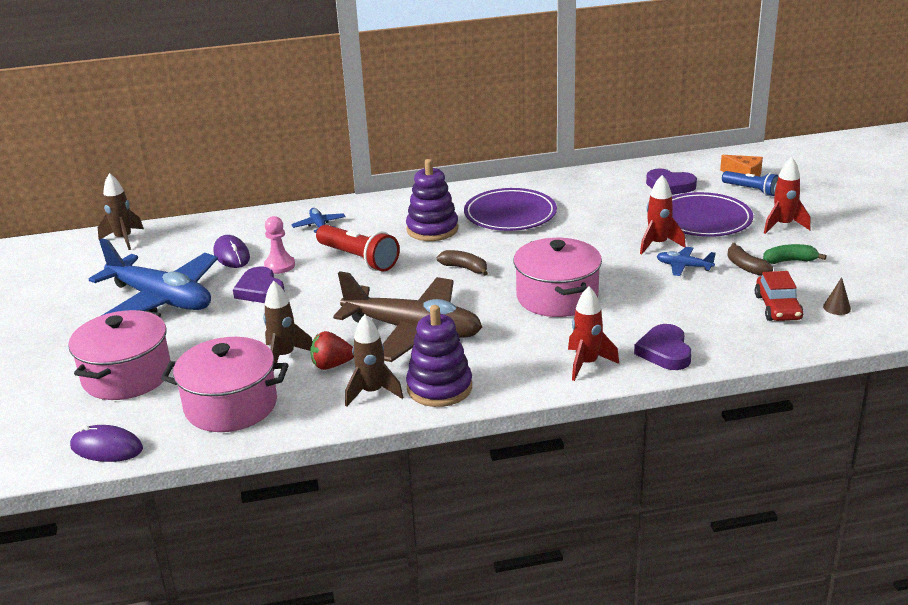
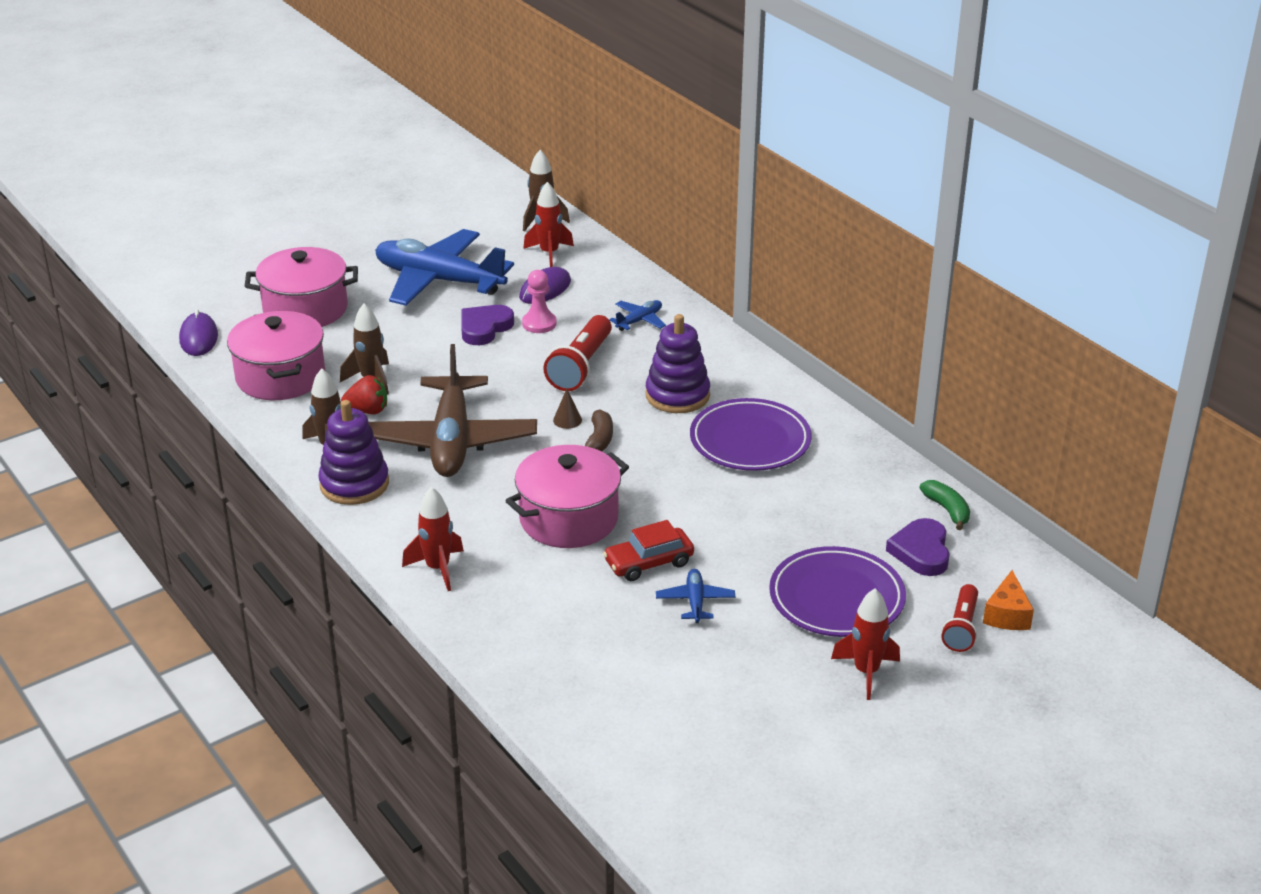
camera: 65 degrees right, 5 degrees up
(161, 299) = (439, 280): blue plane -> blue plane turned 105 degrees clockwise
(332, 365) = (367, 410): red strawberry -> red strawberry turned 120 degrees clockwise
(658, 244) = (742, 570): red rocket -> red rocket (549, 254)
(665, 352) = (487, 619): purple heart -> none
(746, 267) = (724, 654): brown banana -> none
(751, 190) = (961, 628): blue flashlight -> red flashlight
(777, 307) = (631, 695): red car -> red car (648, 563)
(789, 261) = (763, 691): green banana -> green banana (947, 510)
(836, 308) = (657, 747): brown cone -> brown cone (567, 420)

